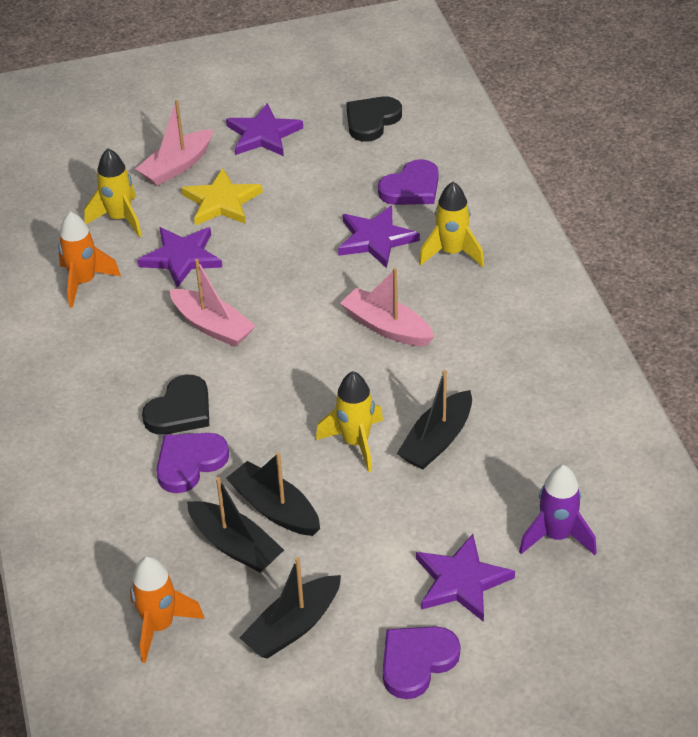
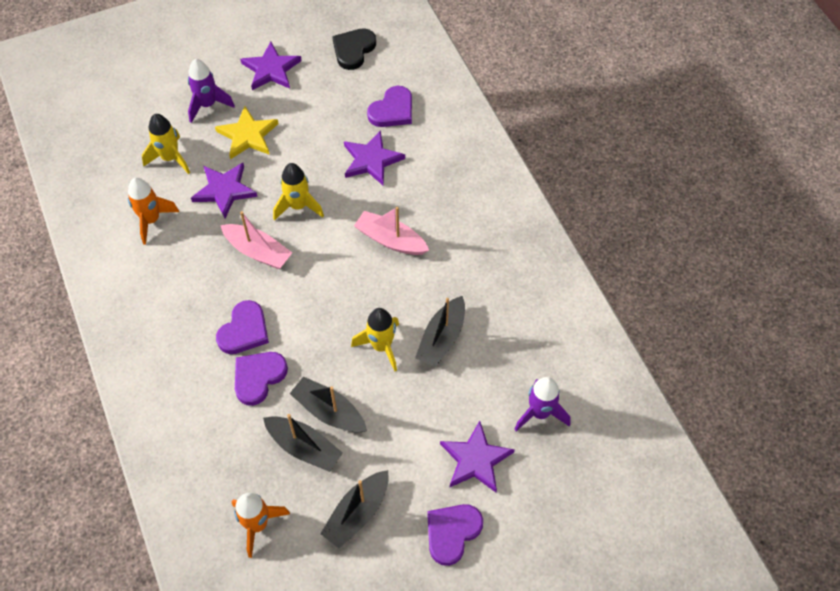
camera: 10 degrees left, 15 degrees up
(177, 166) = (208, 105): pink boat -> purple rocket
(180, 410) = (244, 330): black heart -> purple heart
(451, 253) = (431, 168): yellow rocket -> yellow rocket (298, 206)

